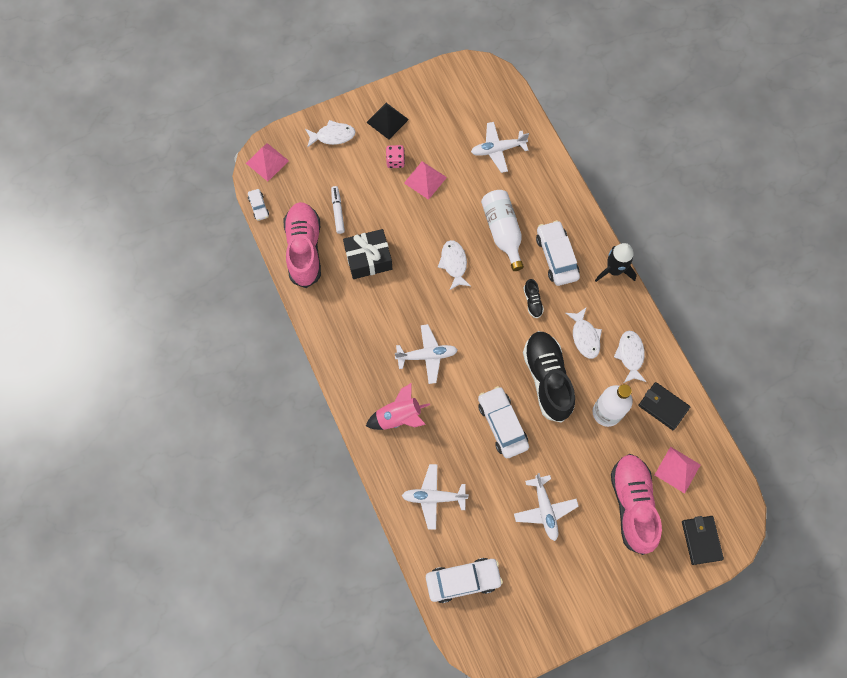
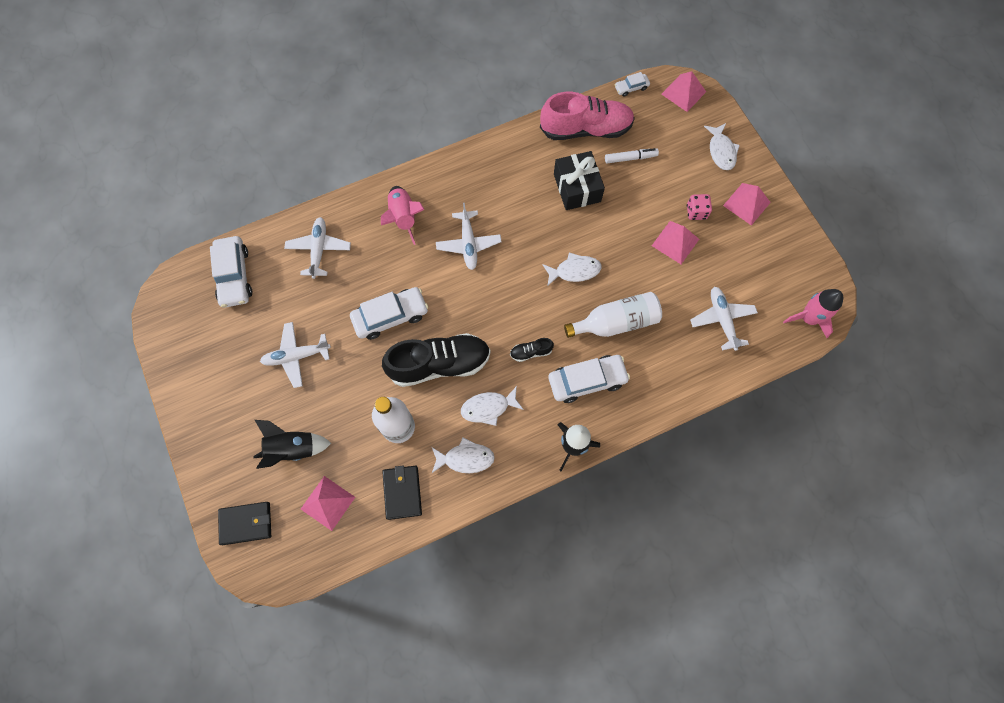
camera: 90 degrees right, 0 degrees up
(387, 121) = (746, 204): black pyramid -> pink pyramid
(495, 86) = (808, 318): none -> pink rocket
(632, 505) = (293, 448): pink shoe -> black rocket
(663, 406) = (402, 492): black wallet -> black wallet turned 45 degrees counterclockwise

